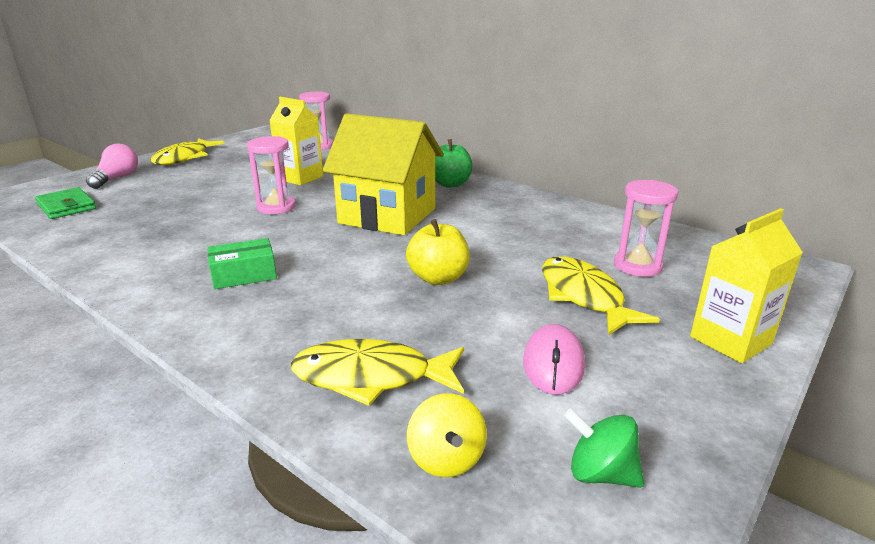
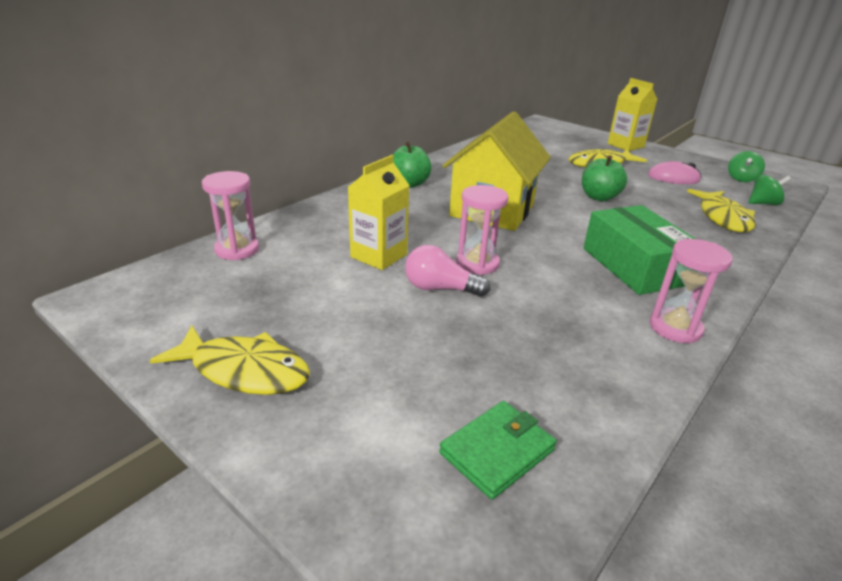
camera: 90 degrees left, 5 degrees up
(117, 178) = (351, 431): pink light bulb -> pink light bulb (440, 288)
(244, 275) = (635, 266): green box -> green box, size x1.78
(438, 278) = (599, 197): yellow apple -> green apple
(446, 459) = (763, 203): yellow spinning top -> green spinning top
(637, 266) = (555, 149): pink hourglass -> pink hourglass (675, 328)

